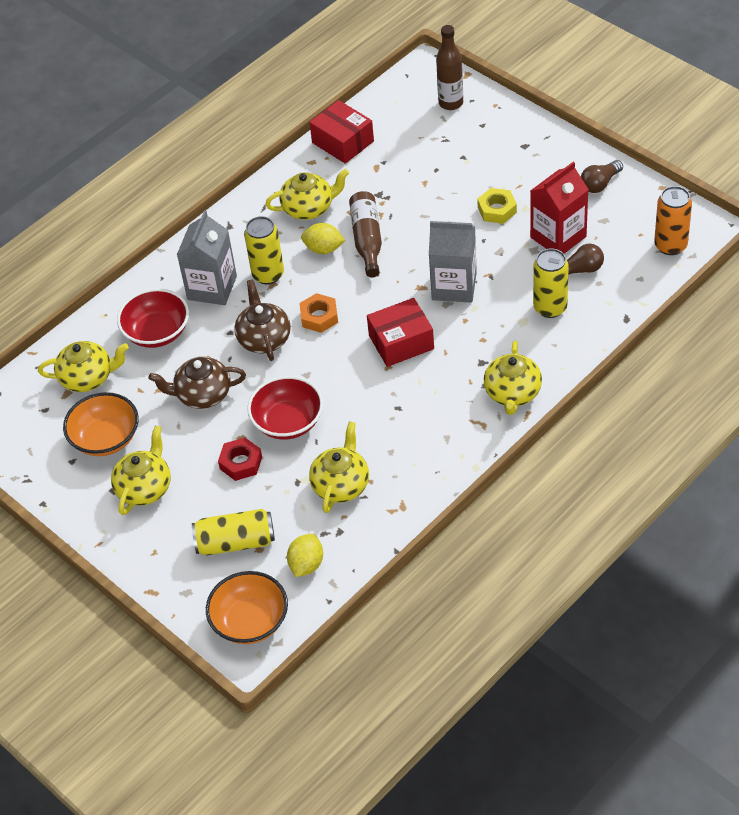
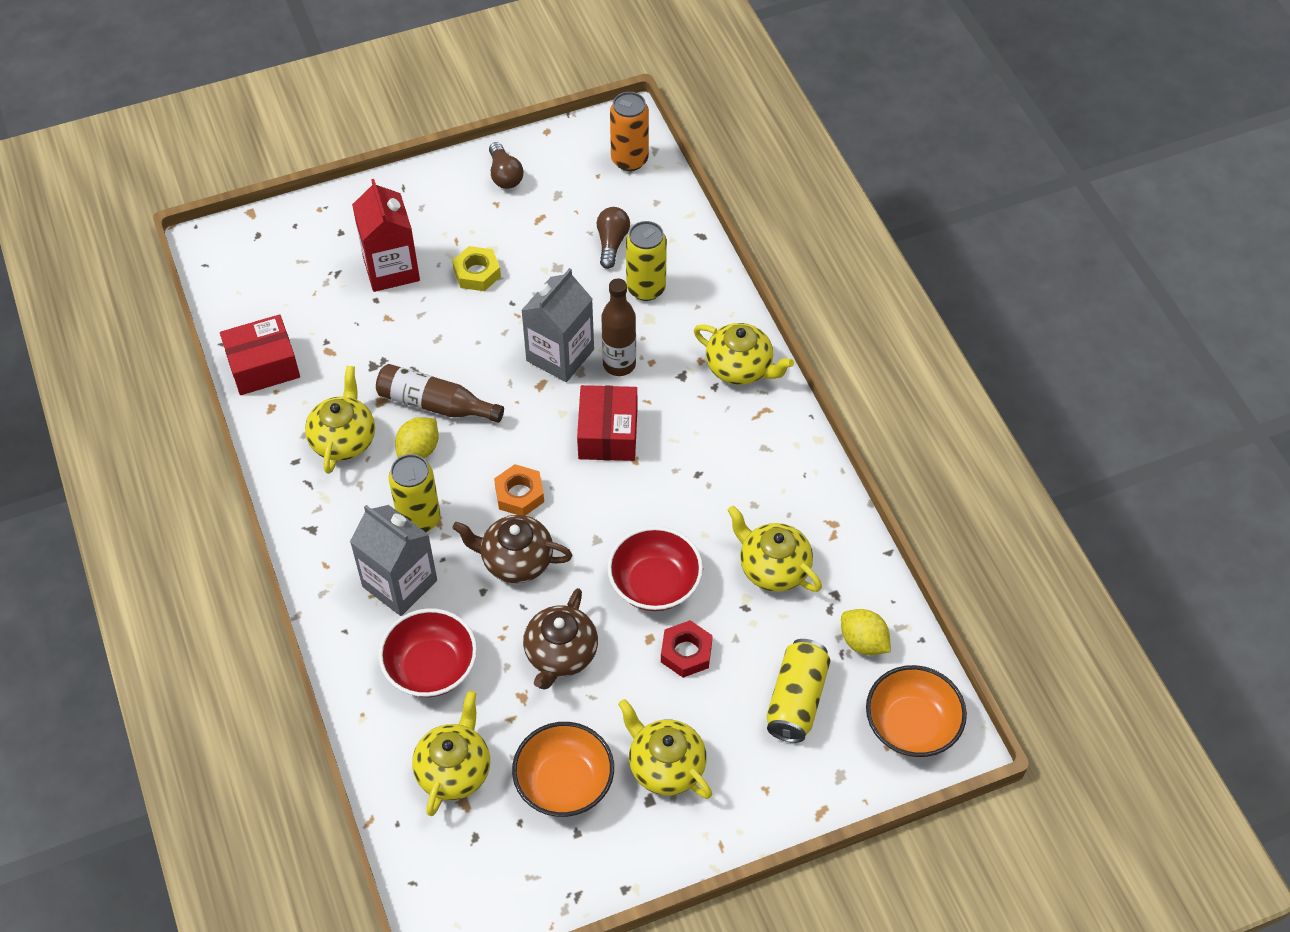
camera: 70 degrees left, 5 degrees up
(451, 103) = (284, 245): brown bottle -> brown bottle (619, 364)
(558, 237) = (553, 240): red carton -> red carton (391, 269)

